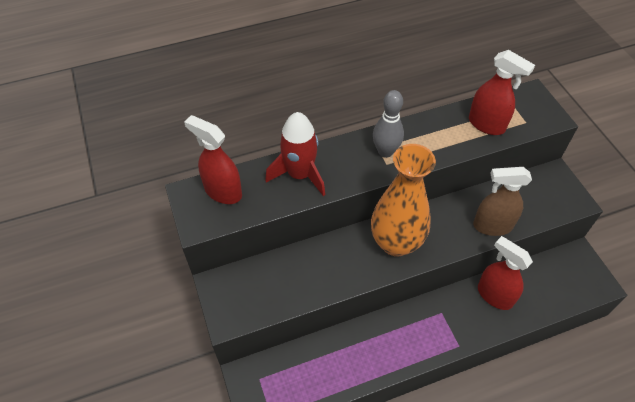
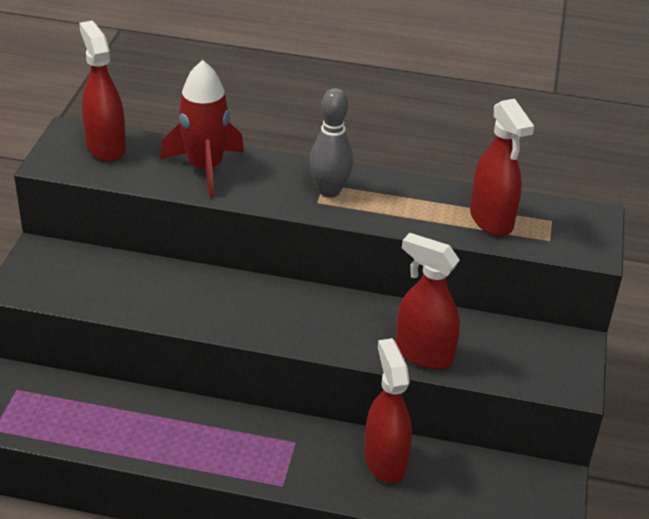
camera: 30 degrees right, 15 degrees down
(396, 243) = (280, 312): orange vase -> none
(492, 226) = (423, 354): brown spray bottle -> red spray bottle

